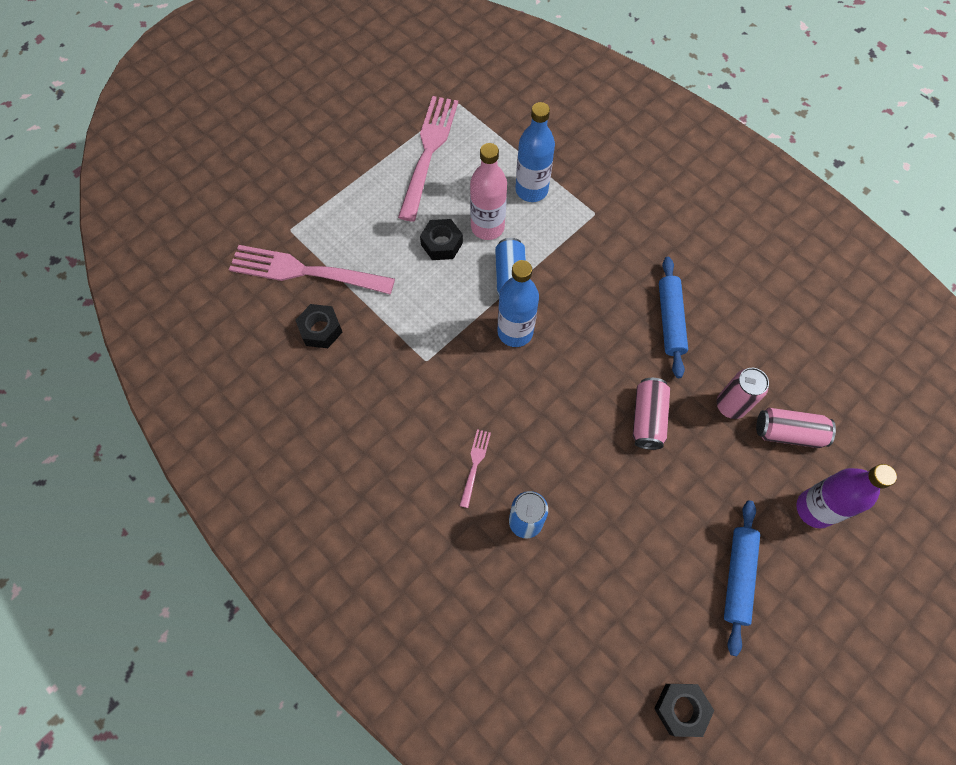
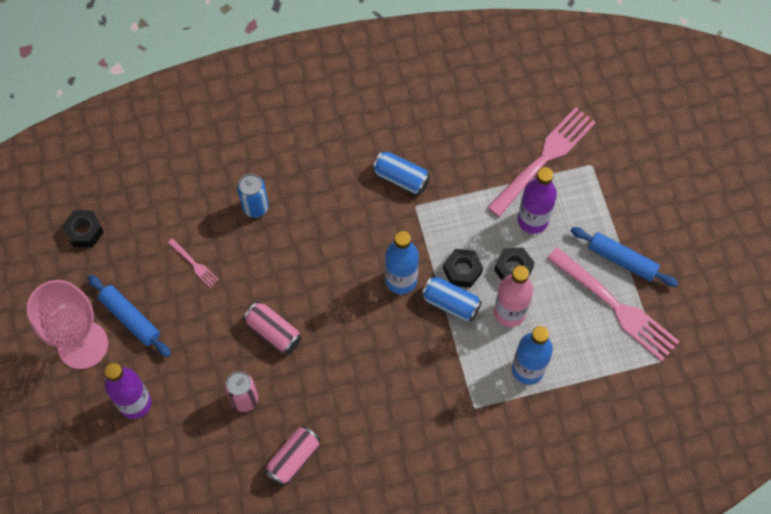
camera: 120 degrees right, 0 degrees up
(320, 330) = (485, 147): black nut -> black nut (462, 270)
(380, 251) = (533, 220): none -> purple bottle
(402, 390) = (401, 178): none -> blue can
(475, 465) = (315, 197): pink fork -> pink fork (194, 264)
(670, 320) = (340, 402): blue rolling pin -> blue rolling pin (622, 260)
(788, 433) = (197, 426): pink can -> pink can (293, 459)
(802, 610) = (83, 345): none -> pink goblet

